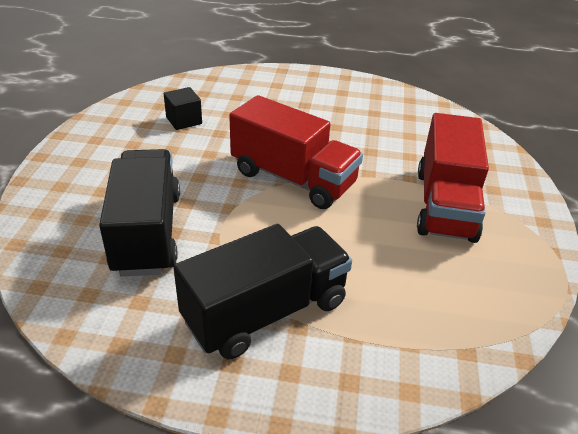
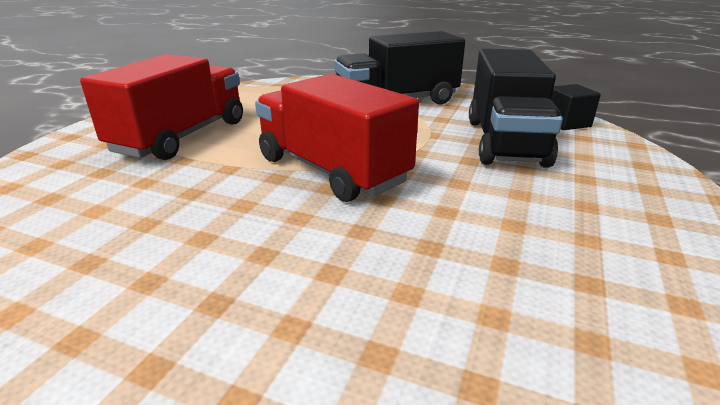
camera: 165 degrees left, 10 degrees down
(184, 120) = (508, 283): black cube -> black cube (566, 123)

